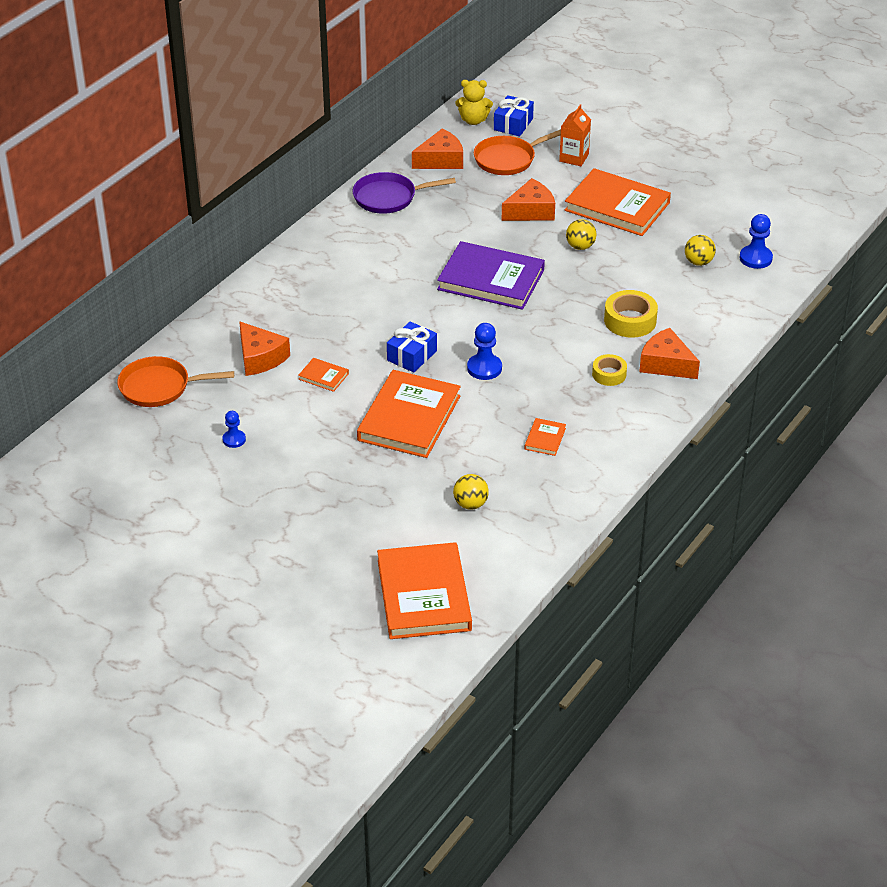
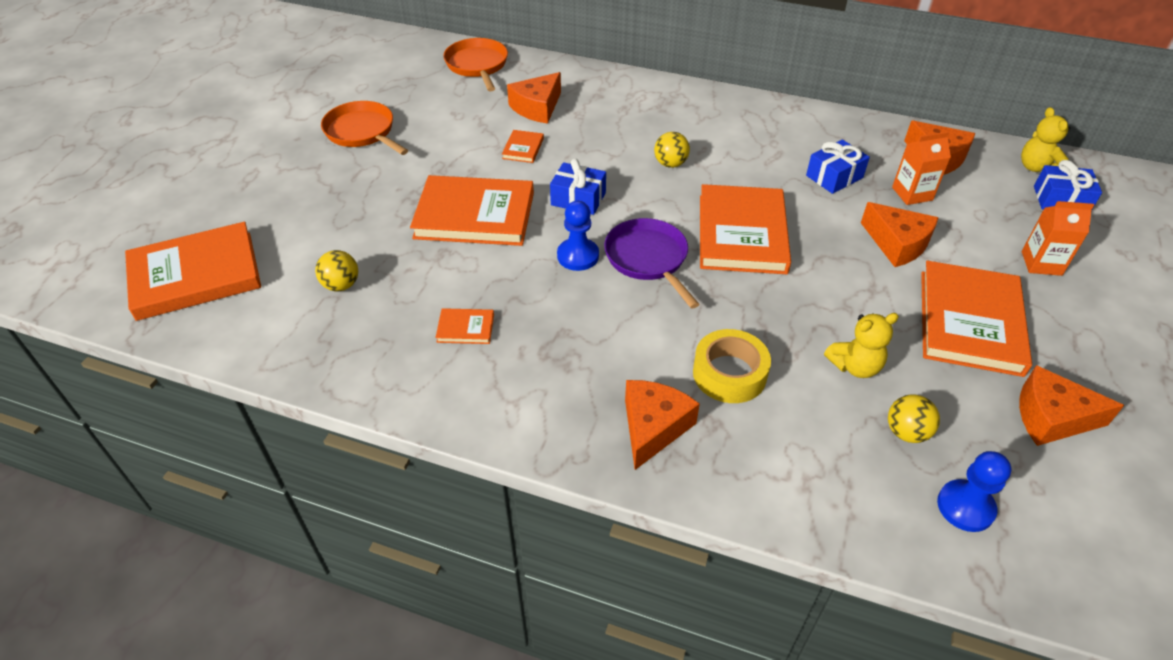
camera: 75 degrees right, 5 degrees up
(234, 439) = (416, 116): blue pawn -> none
(388, 197) = (839, 135): purple pan -> purple pan (648, 259)
(442, 216) = (834, 177): none -> blue gift
(478, 186) = (912, 194): none -> orange carton
(491, 280) = (742, 233): purple book -> orange book
(508, 159) = (985, 207): orange pan -> orange pan (362, 132)
(580, 246) = (857, 299): yellow ball -> yellow ball (670, 164)
(609, 374) = (608, 369): yellow tape -> none
(640, 266) = (855, 366): none -> yellow teddy bear
(703, 204) = (1051, 417): none -> orange cheese

